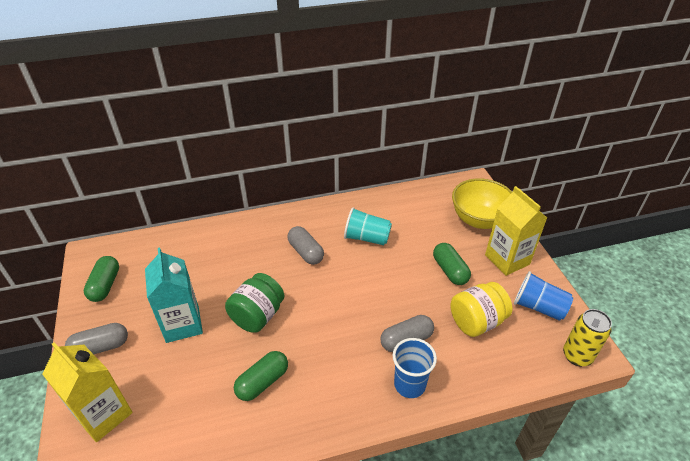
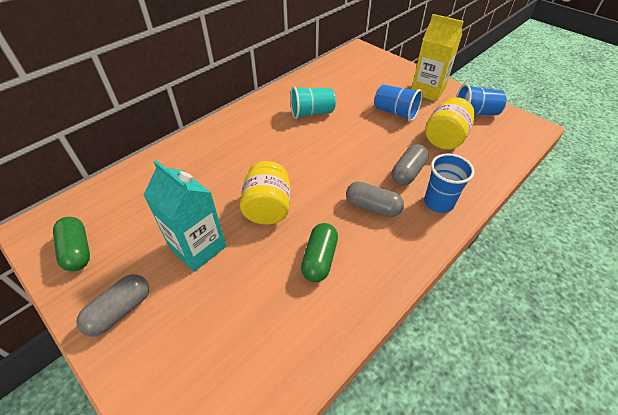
camera: 30 degrees left, 5 degrees up
(103, 414) = (178, 373): yellow carton -> none
(257, 316) = (268, 208): green jar -> yellow jar
(306, 252) = (269, 142): grey capsule -> grey capsule (372, 207)
(450, 270) = (395, 112): green capsule -> blue cup
(479, 220) = (385, 72): yellow bowl -> none
(577, 356) = (526, 133): yellow can -> none

